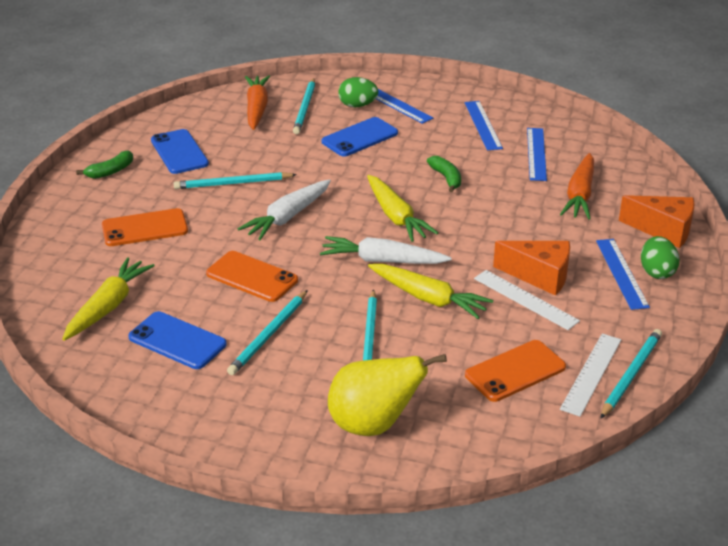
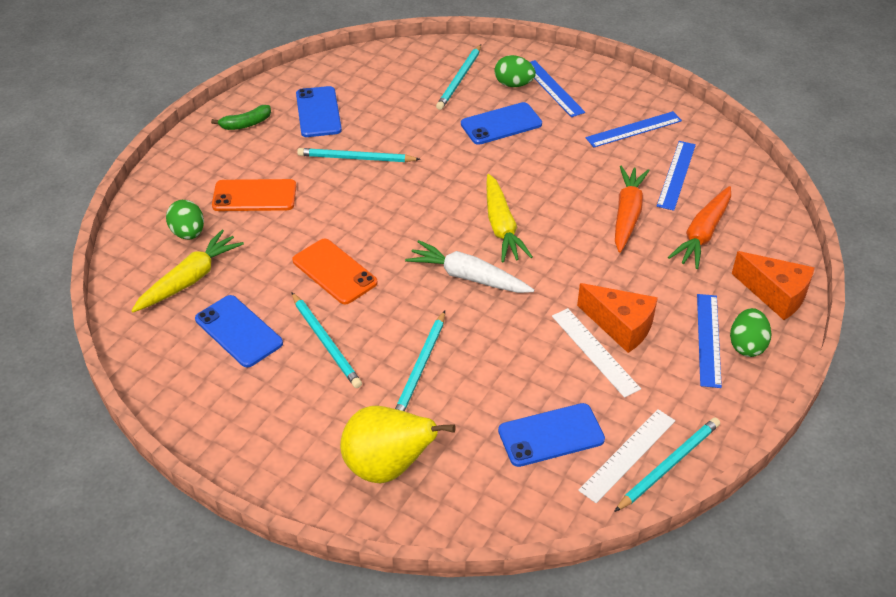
camera: 15 degrees right, 10 degrees up
(90, 269) = (188, 233): none -> green egg
(257, 108) = (412, 72): orange carrot -> orange carrot (627, 214)
(268, 335) = (326, 342): turquoise pencil -> turquoise pencil turned 75 degrees counterclockwise
(287, 217) = (394, 208): white carrot -> none
(428, 298) = (497, 331): yellow carrot -> none
(446, 178) = (570, 189): green banana -> none
(483, 125) = (634, 129): blue ruler -> blue ruler turned 60 degrees clockwise
(515, 371) = (551, 435): orange phone -> blue phone

